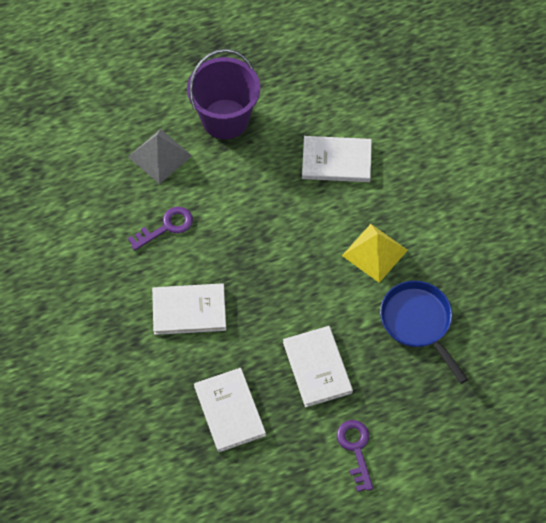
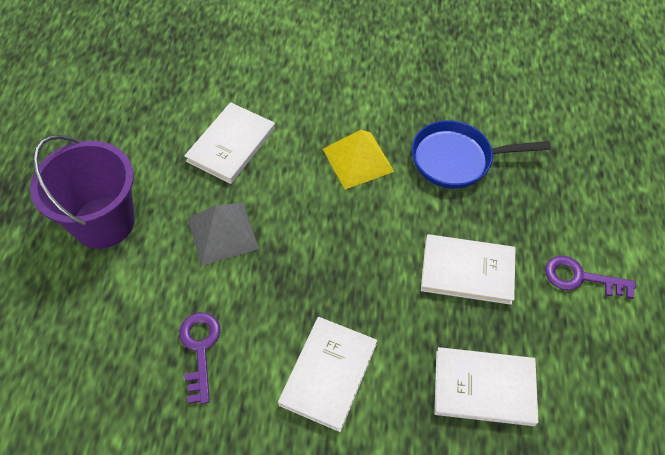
camera: 65 degrees left, 5 degrees down
(160, 156) = (99, 313): grey pyramid -> grey pyramid (222, 233)

